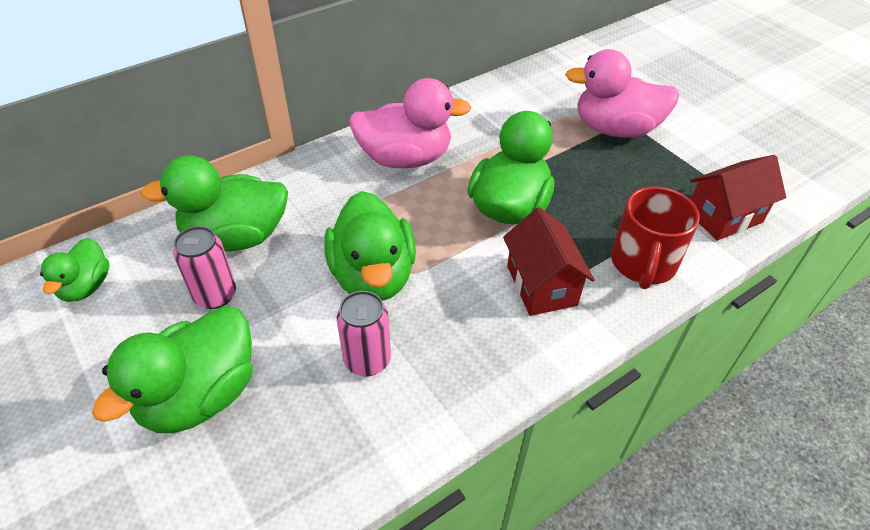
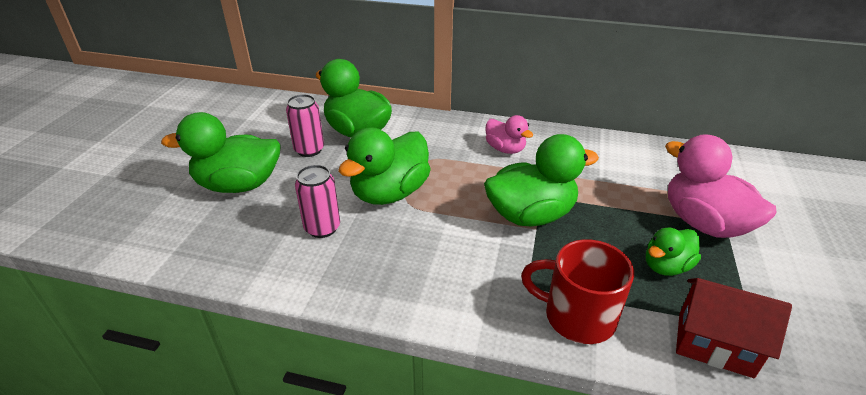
camera: 50 degrees right, 10 degrees down
(86, 286) = (271, 113): green duck -> green duck (666, 266)
(405, 158) = (505, 149): pink duck -> pink duck, size x0.56
(541, 285) = (478, 270): red house -> none
(643, 264) = (577, 316): red mug -> red mug turned 45 degrees clockwise

